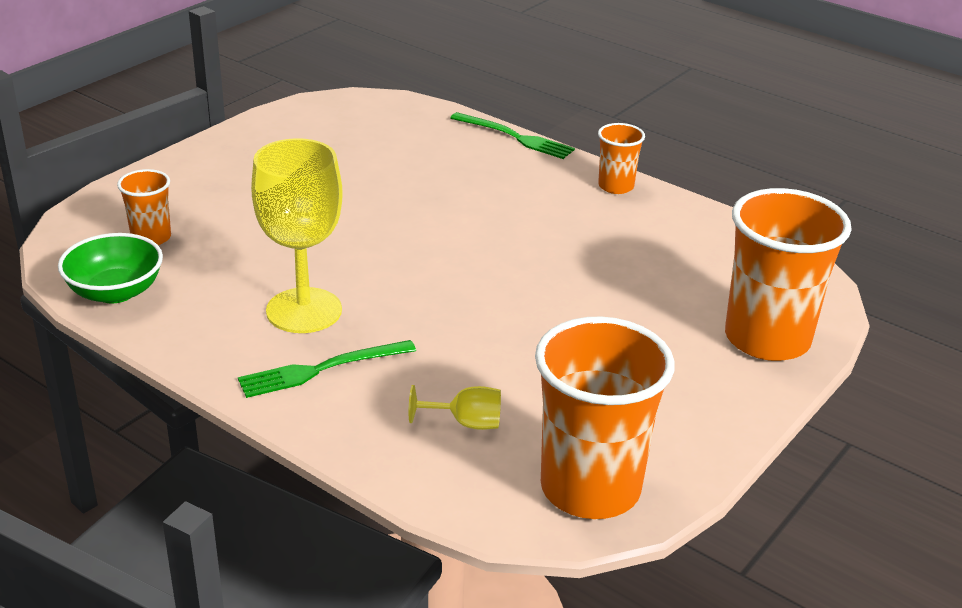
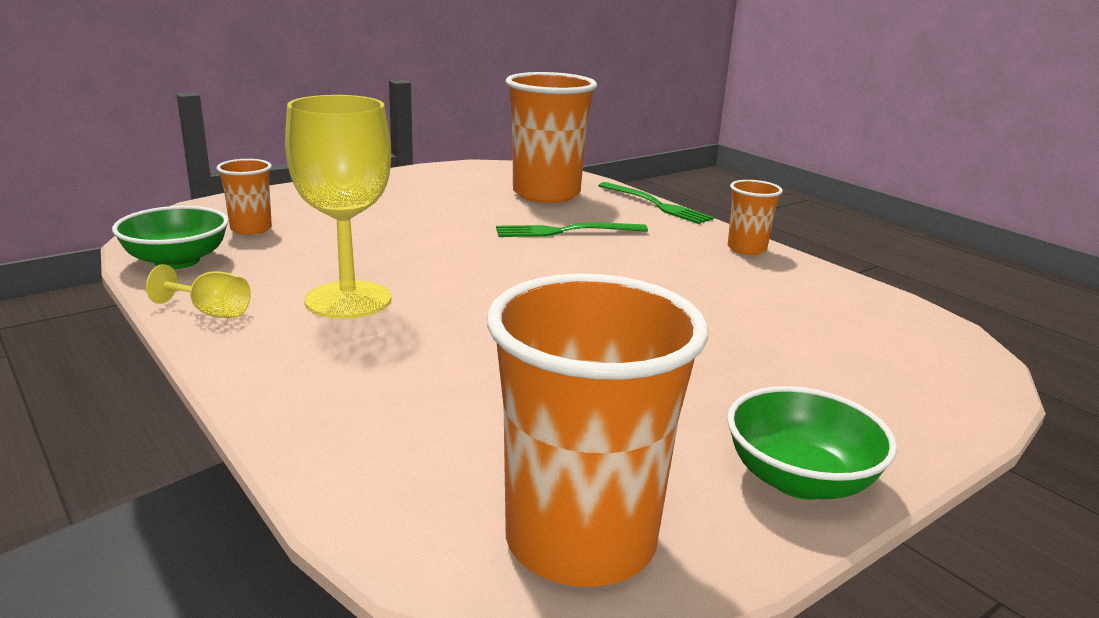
camera: 15 degrees right, 10 degrees down
(322, 369) = (324, 352): green fork -> green fork (566, 231)
(466, 423) = (454, 431): yellow goblet -> yellow goblet (211, 312)
(714, 415) = (799, 479): none -> green bowl
(767, 339) = (896, 404): orange cup -> orange cup (546, 194)

